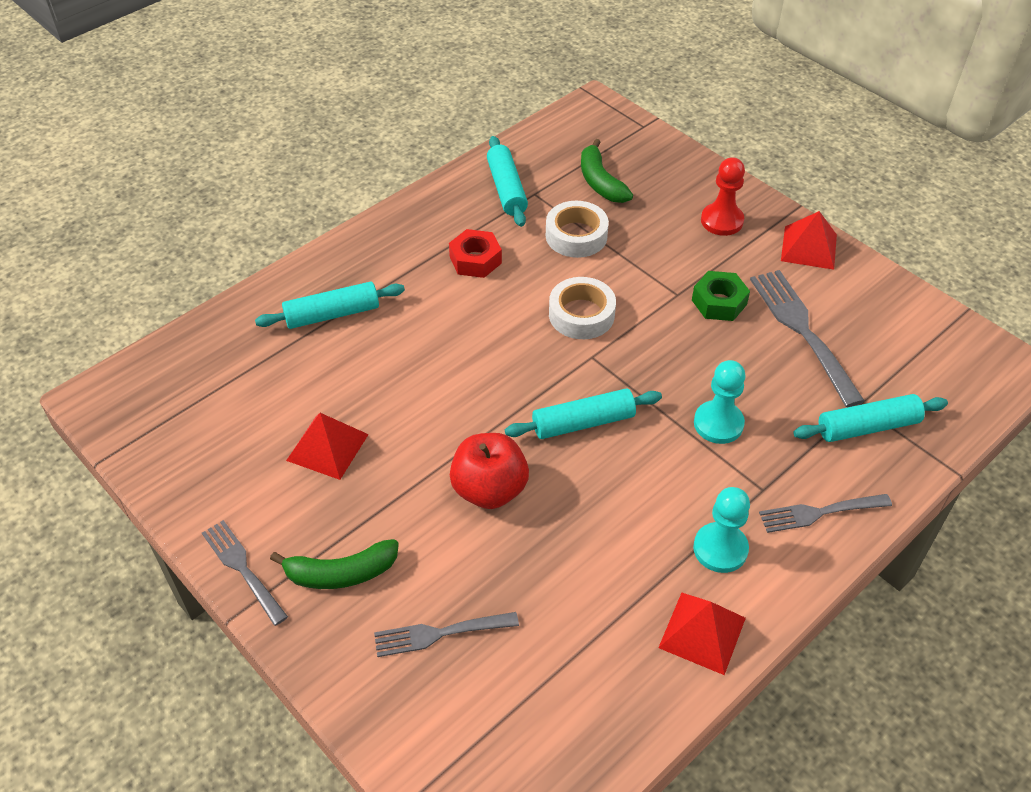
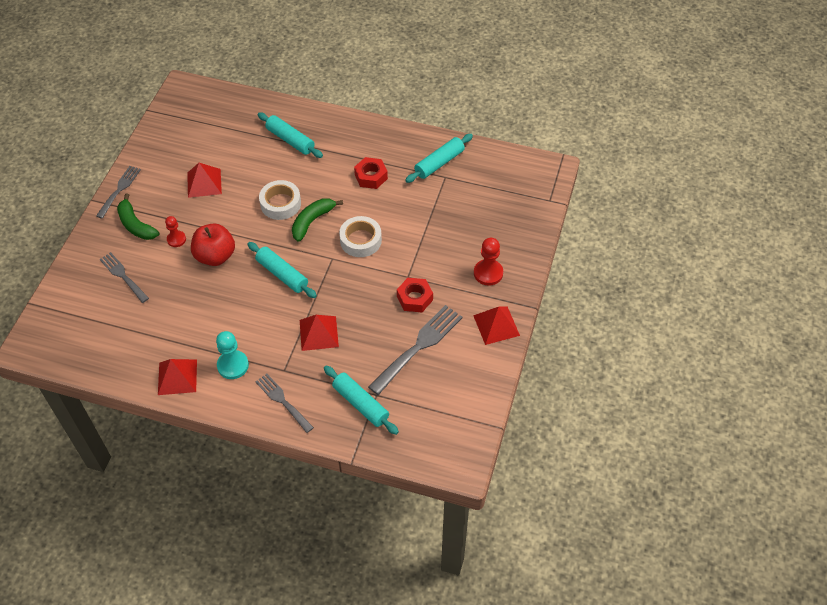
camera: 60 degrees right, 5 degrees up
(416, 528) = (176, 239): none -> red pawn
(576, 236) = (423, 211): white tape -> white tape (280, 204)
(600, 182) = (479, 202): green banana -> green banana (312, 221)
(718, 424) = (318, 333): turquoise pawn -> red pyramid
(719, 302) = (414, 298): green nut -> red nut

